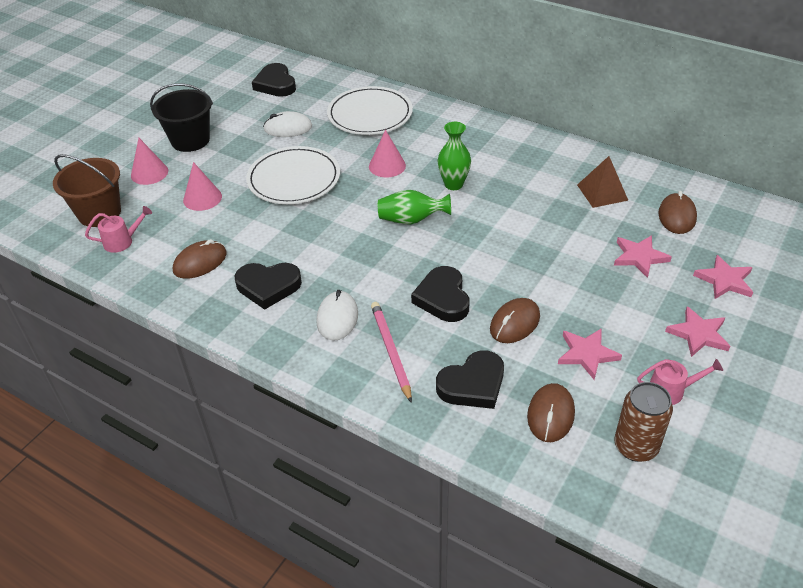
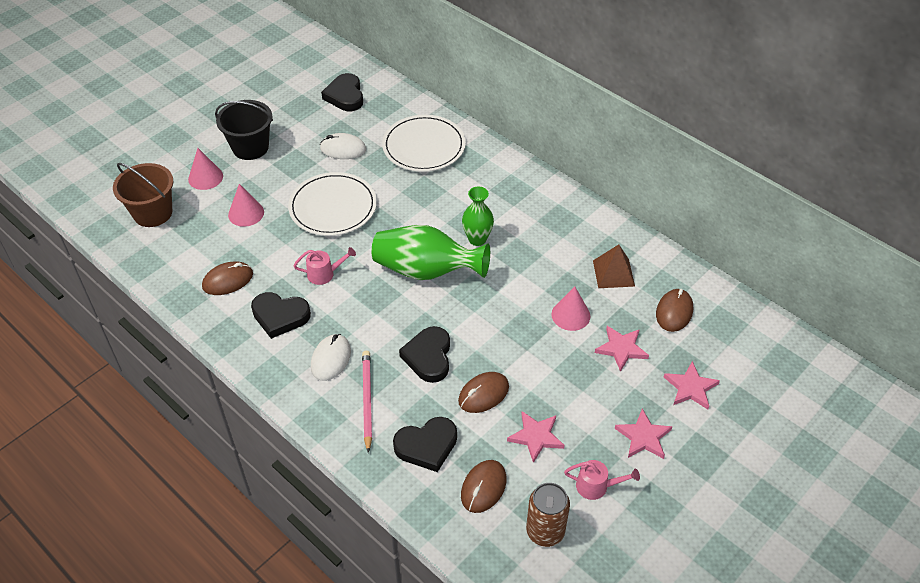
camera: 10 degrees right, 5 degrees up
(122, 241) = (166, 246): pink watering can -> pink watering can (325, 274)
(387, 166) = (422, 208): pink cone -> pink cone (570, 315)
(411, 220) = (426, 271): green vase -> green vase, size x1.69

